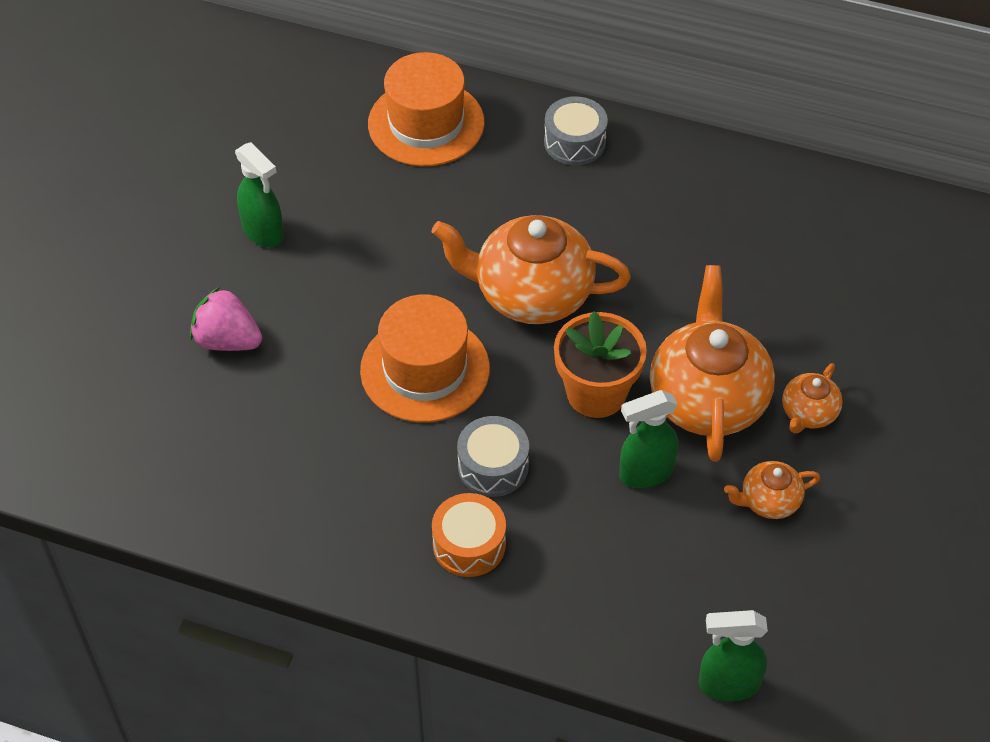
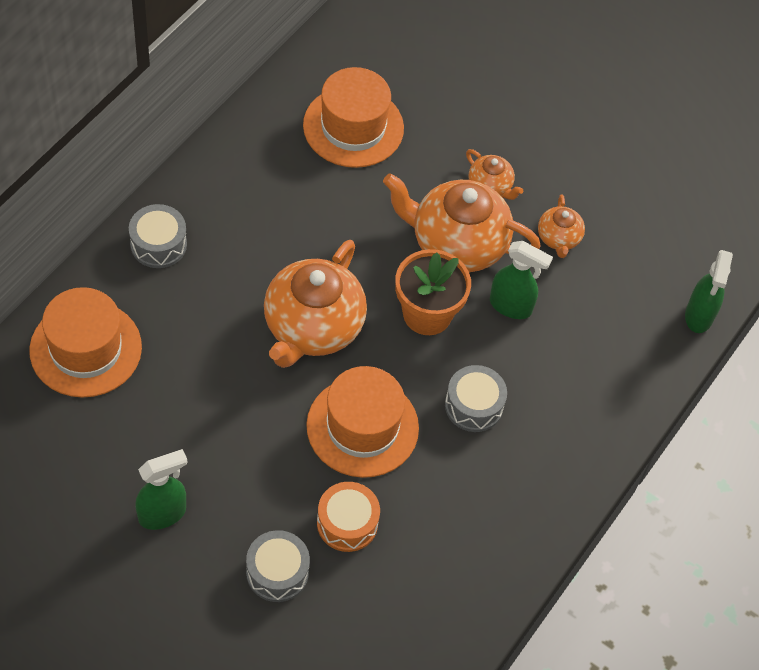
camera: 80 degrees left, 5 degrees up
(227, 340) = (277, 572): pink strawberry -> grey drum
(469, 544) = (540, 443): orange drum -> orange drum (347, 523)
(645, 473) = (511, 306): green spray bottle -> green spray bottle turned 60 degrees counterclockwise
(819, 262) = (353, 127): none -> orange hat

